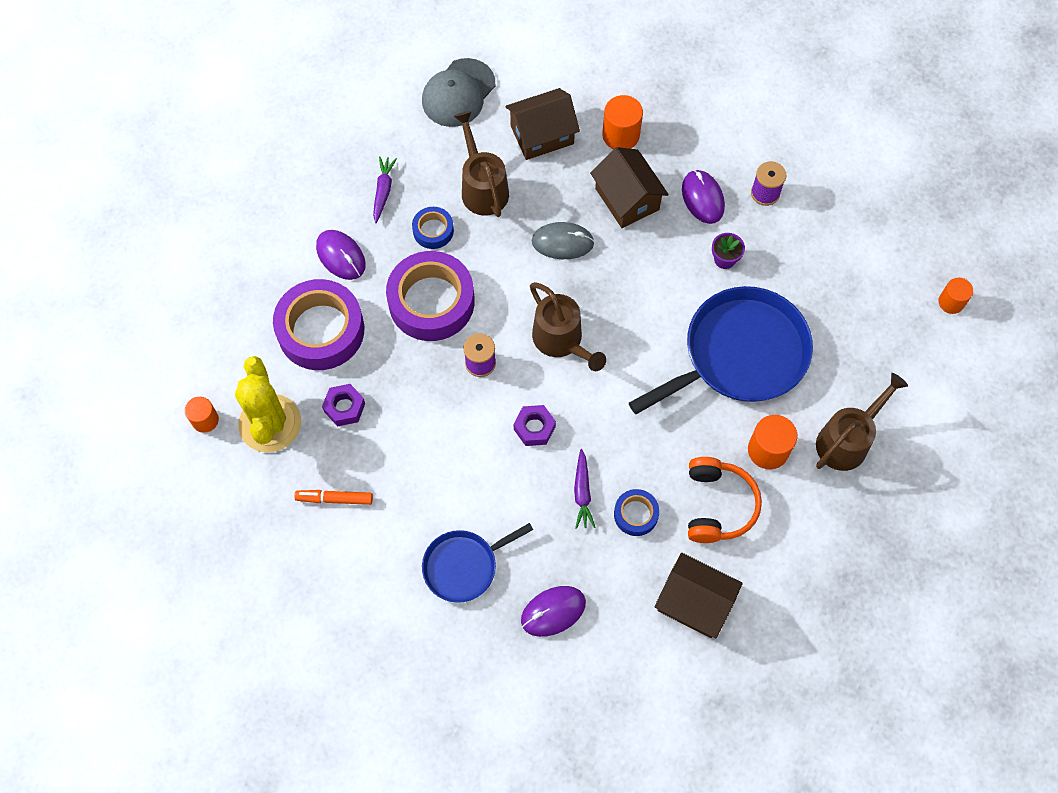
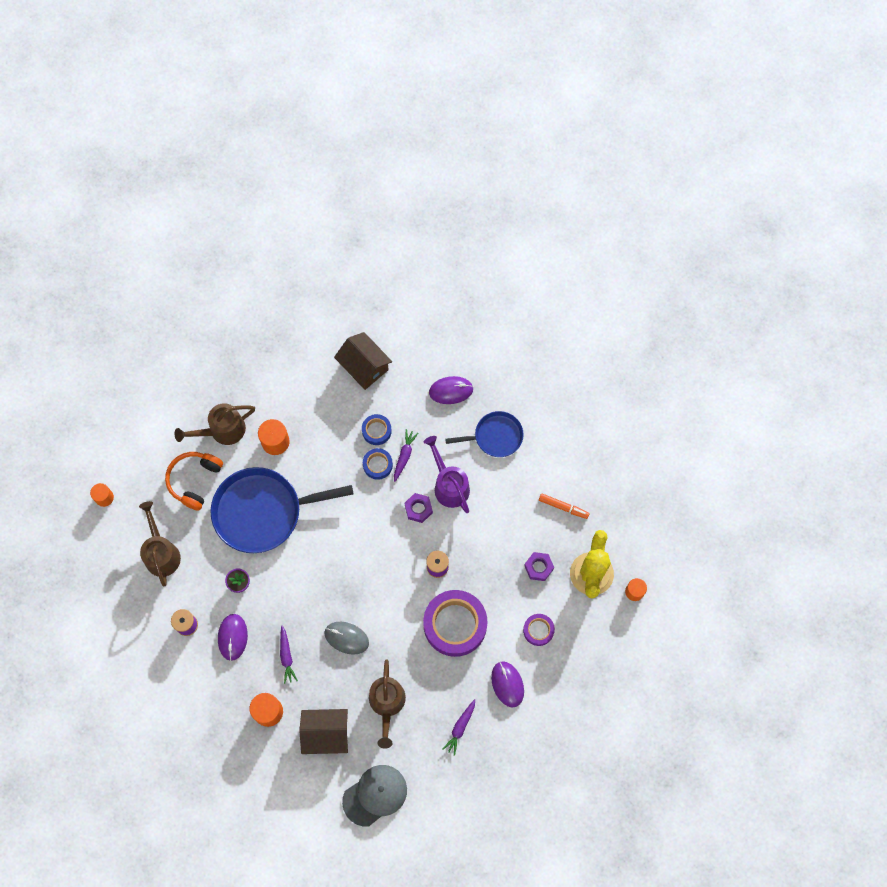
camera: 160 degrees left, 5 degrees up
(321, 330) = (538, 630): purple tape -> purple tape, size x0.48
(433, 230) = (435, 681): blue tape -> blue tape (377, 465)
(505, 475) = (449, 485): none -> purple watering can
(562, 341) = (376, 563): brown watering can -> brown watering can (161, 552)
(627, 199) = (286, 656): brown house -> purple carrot
(717, 505) = (323, 418): orange headphones -> orange headphones (194, 480)

